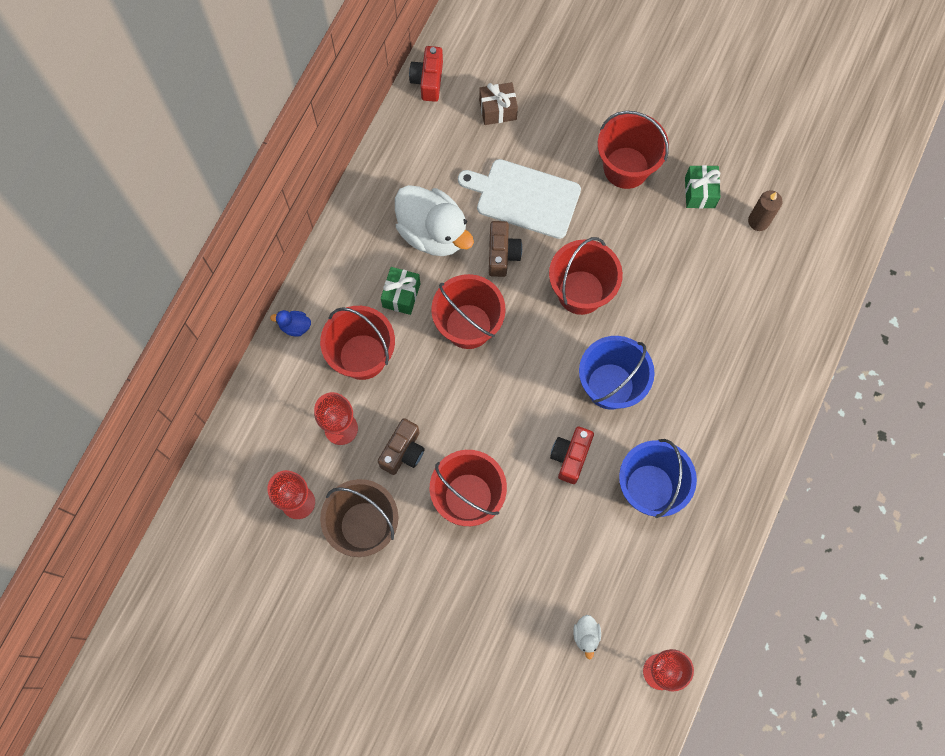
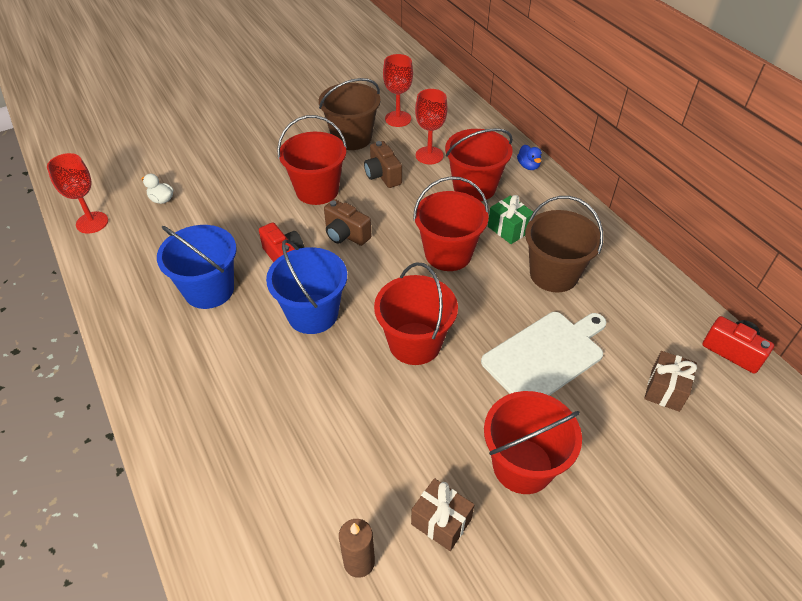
camera: 125 degrees right, 25 degrees down
(295, 326) = (528, 166): blue duck -> blue duck turned 120 degrees clockwise
(433, 233) = (553, 274): white duck -> brown bucket
(502, 254) = (497, 308): brown camera -> brown camera (346, 234)
(699, 192) = (441, 521): green gift -> brown gift

